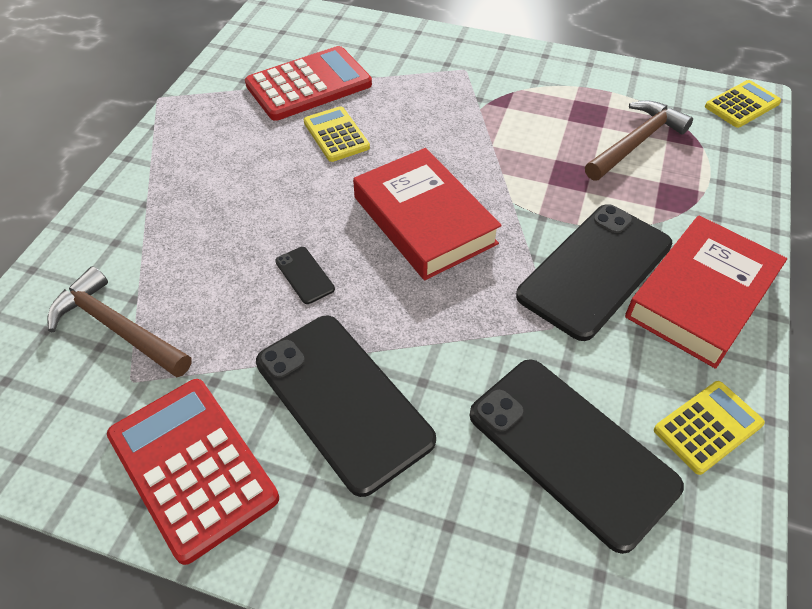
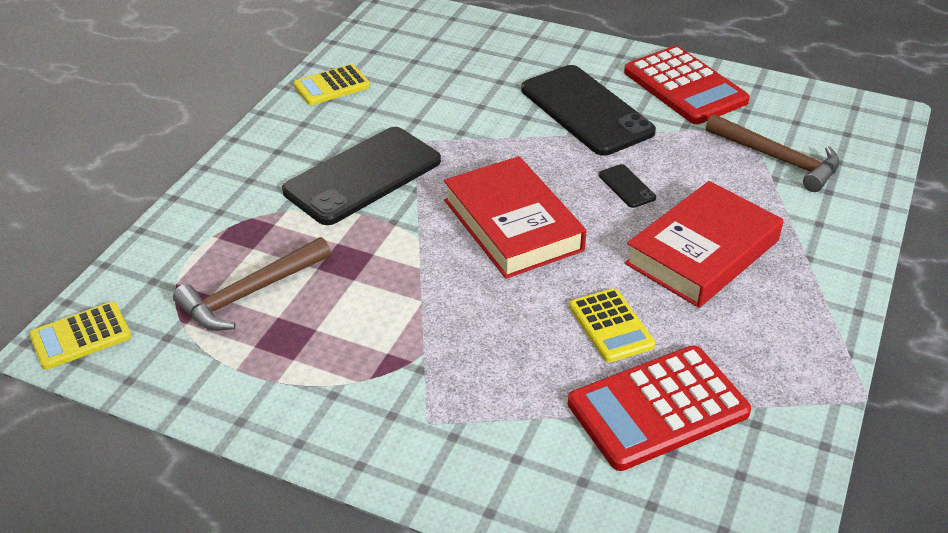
camera: 175 degrees left, 10 degrees down
(571, 450) = (430, 81): black phone -> none
(701, 296) = (282, 153): red book -> red book (702, 252)

